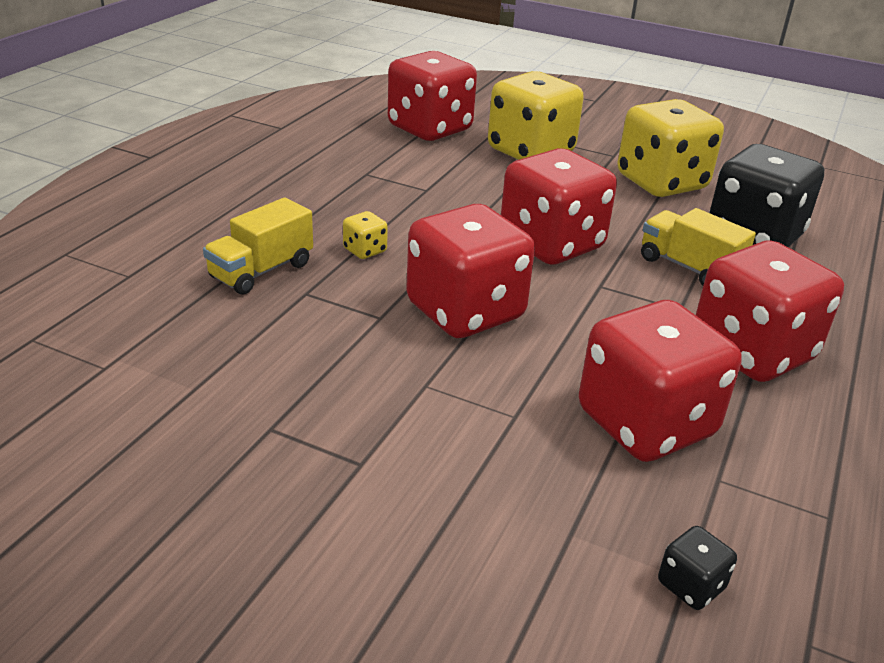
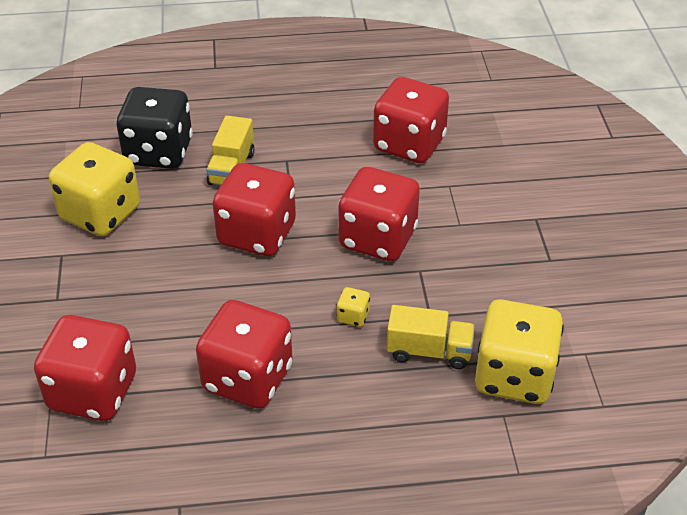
camera: 120 degrees left, 10 degrees up
(530, 152) = (95, 304): yellow dice -> yellow dice (514, 376)
(691, 585) = (495, 109): black dice -> none
(752, 352) = (308, 126): red dice -> red dice (247, 378)

